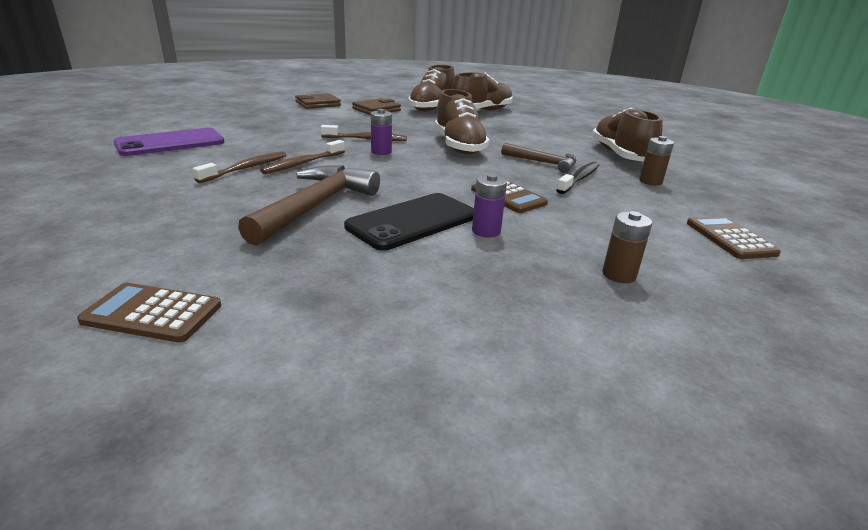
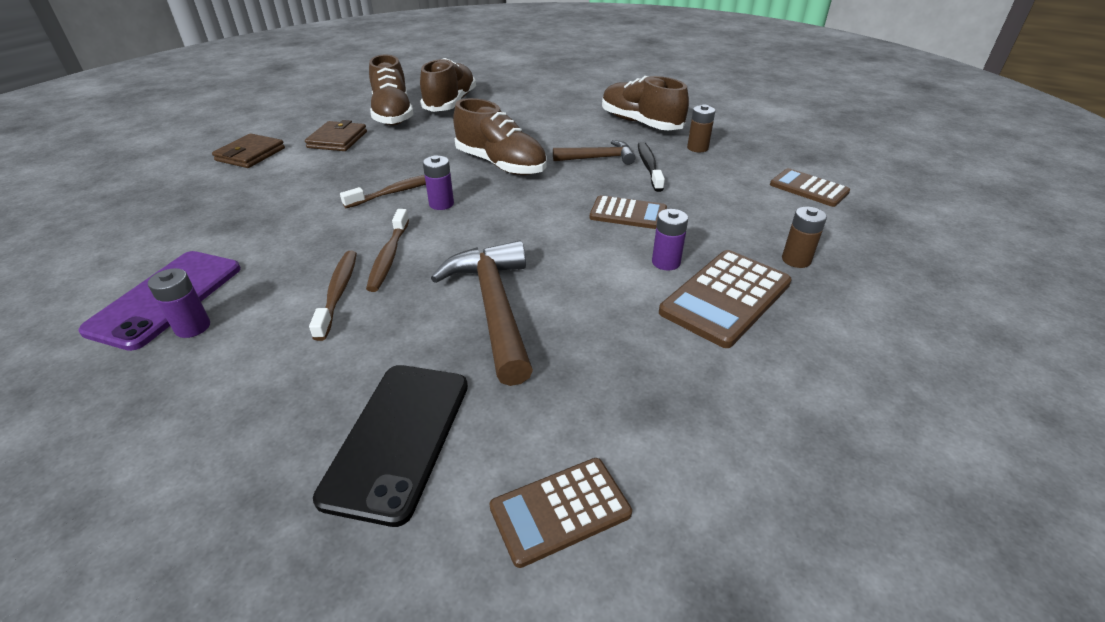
camera: 35 degrees left, 10 degrees up
(158, 156) = (192, 327): none -> purple battery
(413, 221) = (600, 281): black phone -> black phone (398, 438)
(498, 269) = (725, 298): none -> brown calculator

